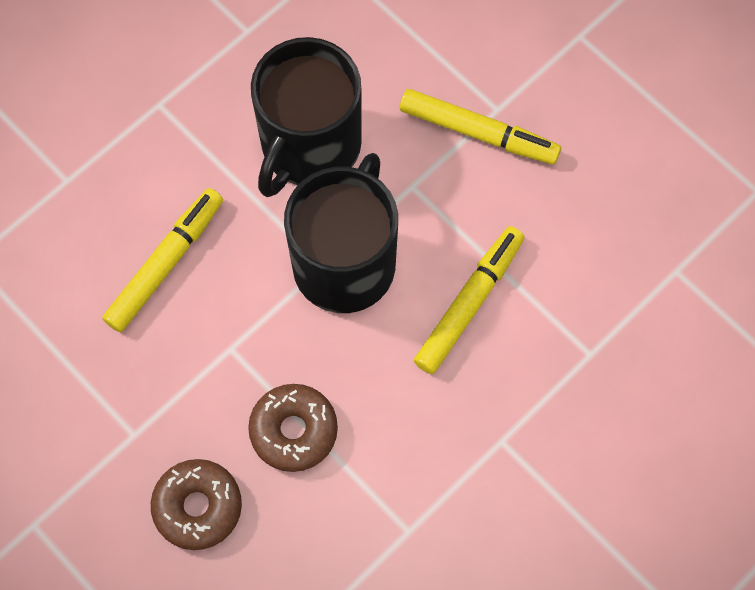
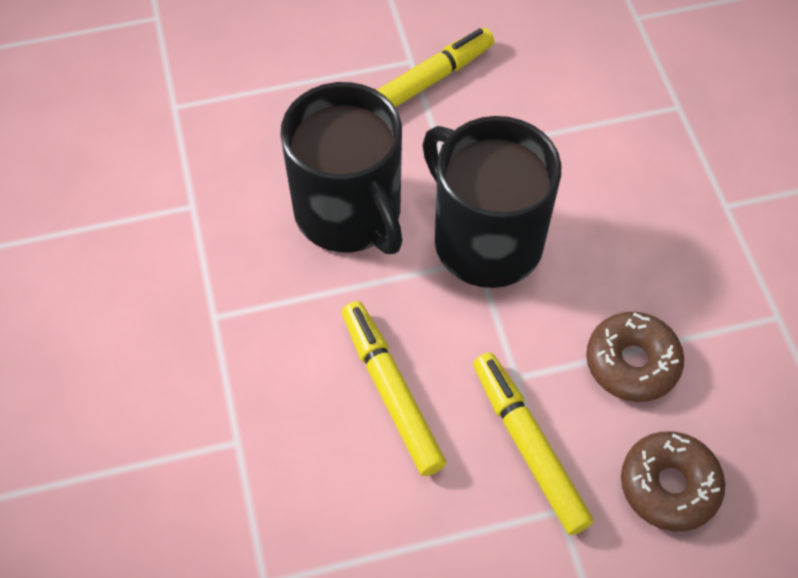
camera: 60 degrees left, 10 degrees down
(469, 303) = (582, 167): yellow marker -> yellow marker (528, 446)

